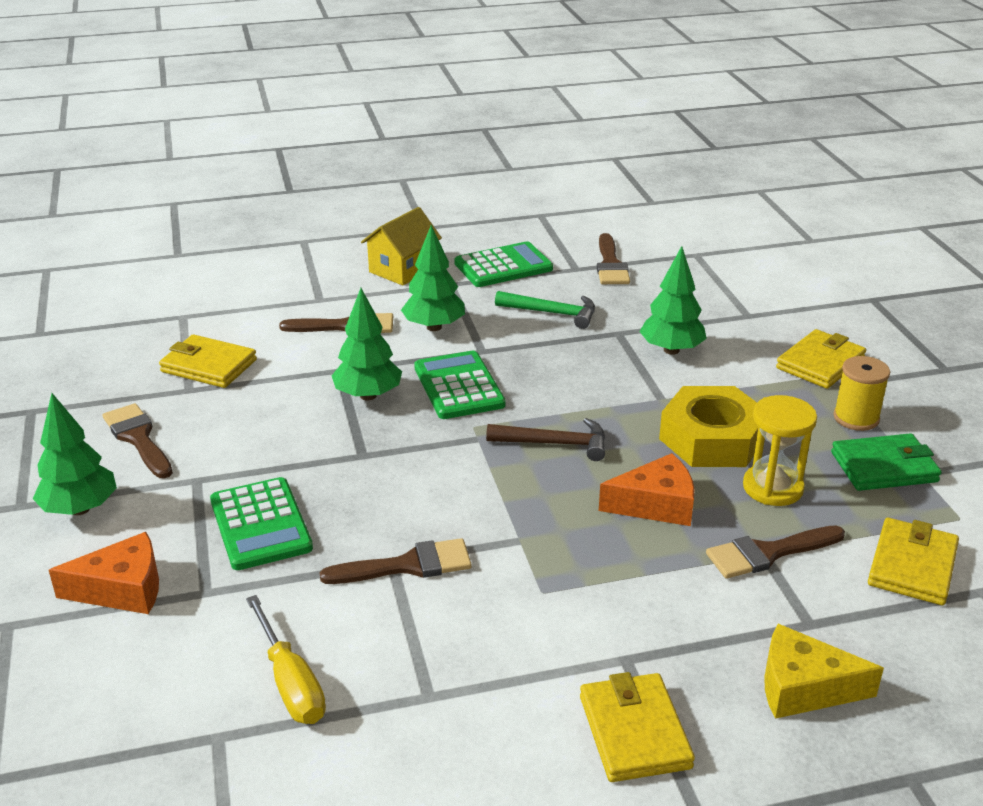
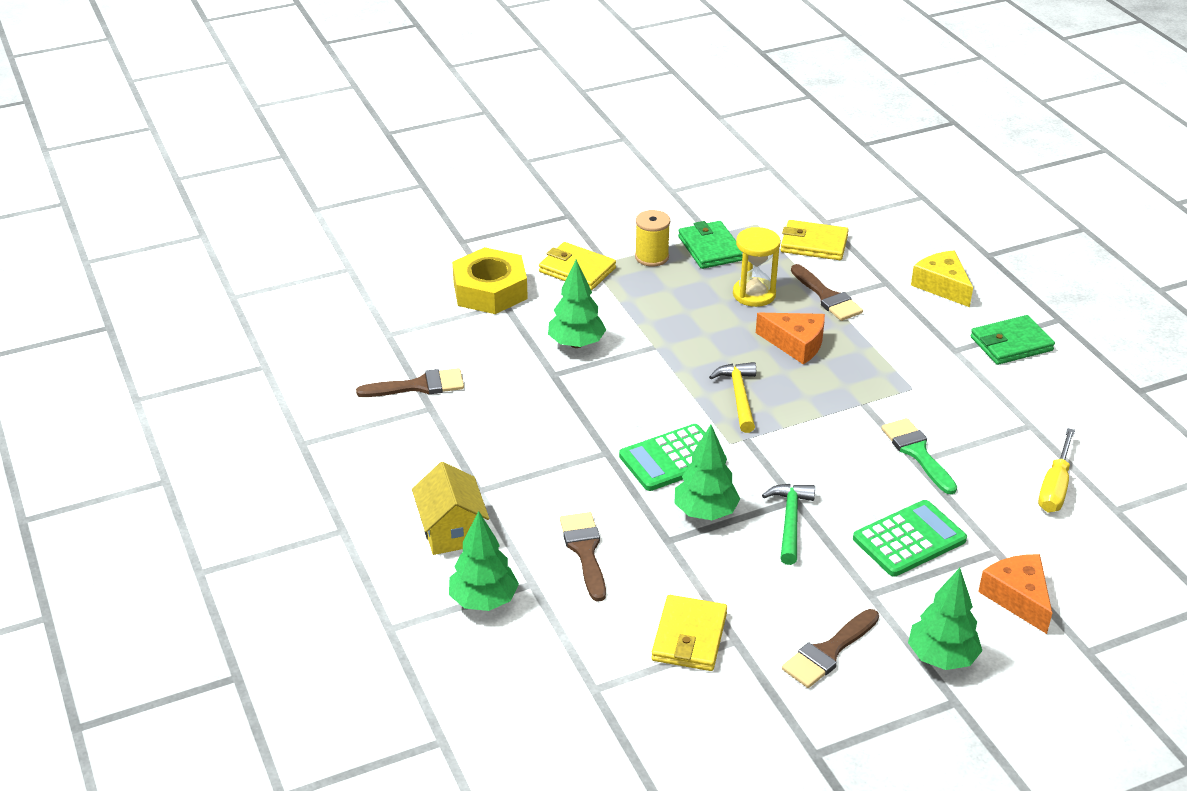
camera: 100 degrees left, 5 degrees up
(290, 682) = (1055, 487): yellow screwdriver -> yellow screwdriver turned 150 degrees clockwise
(402, 269) = (452, 531): yellow house -> yellow house turned 45 degrees clockwise
(407, 565) = (917, 452): brown brush -> green brush
(434, 327) = (571, 489): green tree -> green tree (483, 601)
(503, 266) = (433, 457): green calculator -> none
(552, 313) = (526, 415): green hammer -> green hammer (790, 521)
(555, 444) = (739, 396): brown hammer -> yellow hammer
(634, 732) = (1011, 344): yellow wallet -> green wallet
(656, 504) = (795, 344): orange cheese -> orange cheese turned 135 degrees clockwise
(712, 439) = (703, 321): yellow nut -> yellow nut (490, 290)
(803, 687) = (942, 286): yellow cheese -> yellow cheese turned 150 degrees clockwise

